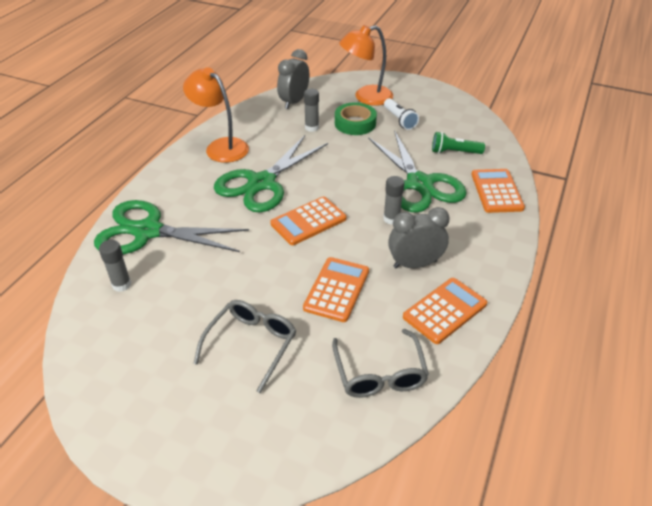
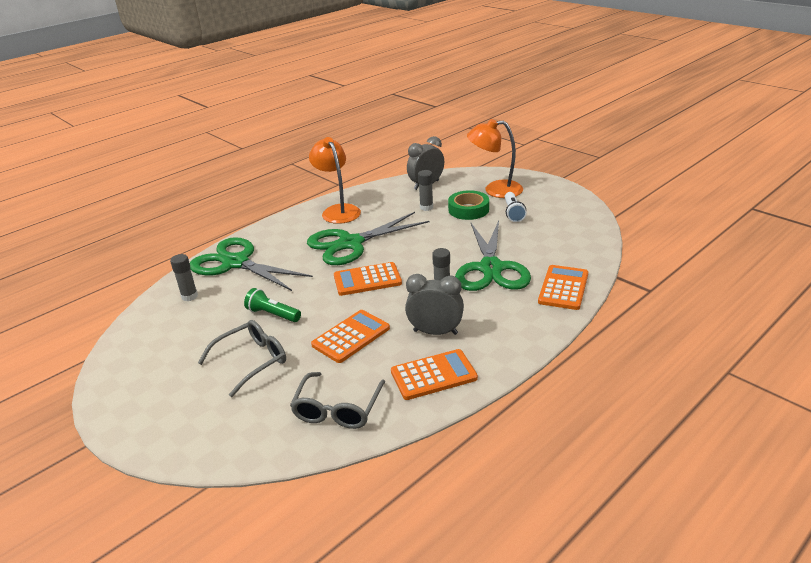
camera: 25 degrees right, 10 degrees down
(454, 152) = (546, 248): green flashlight -> green flashlight (272, 314)

